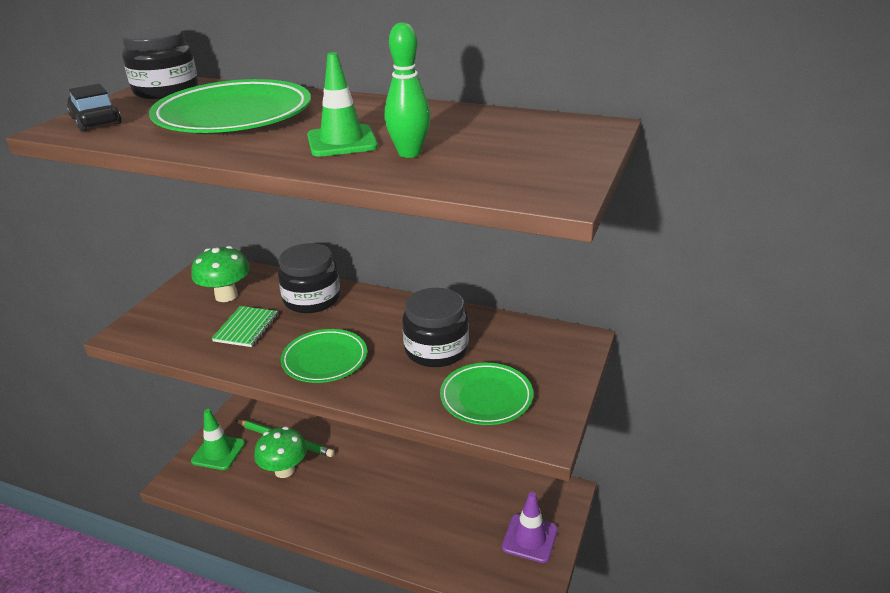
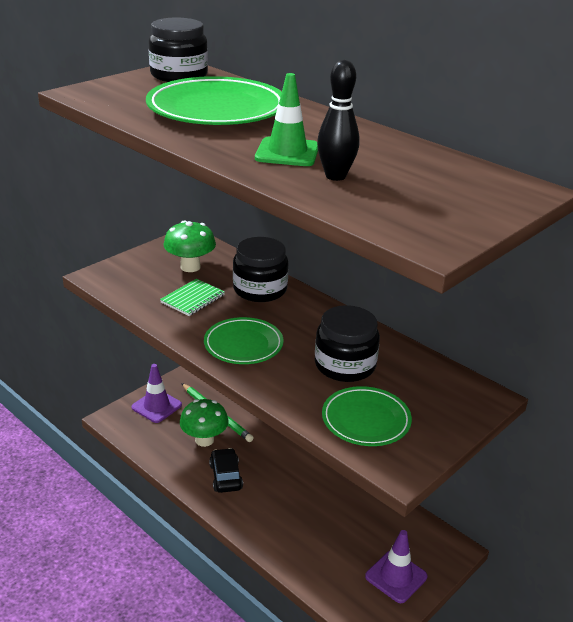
camera: 20 degrees right, 0 degrees up
(96, 121) = (109, 91): black car -> black car (225, 476)
(218, 452) = (156, 406): green traffic cone -> purple traffic cone
(409, 153) = (335, 176): green bowling pin -> black bowling pin

